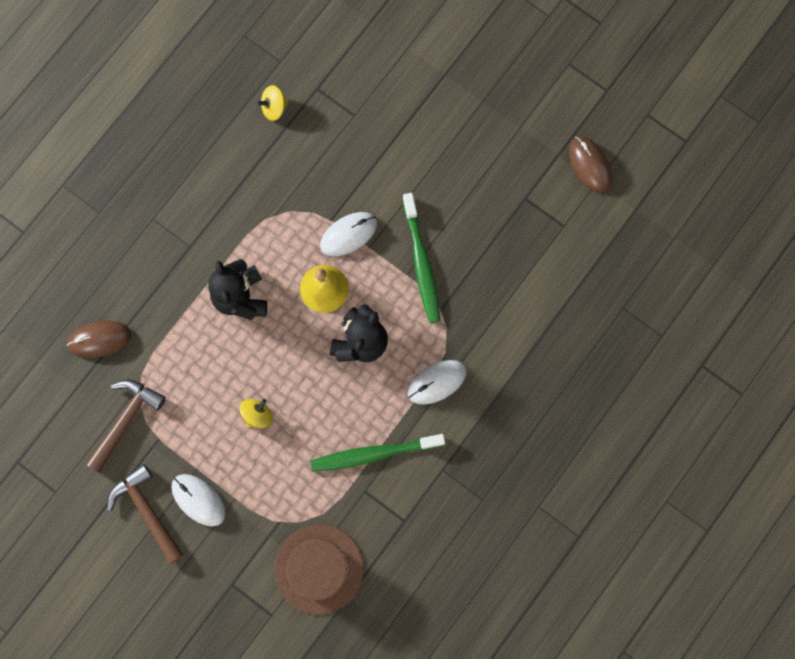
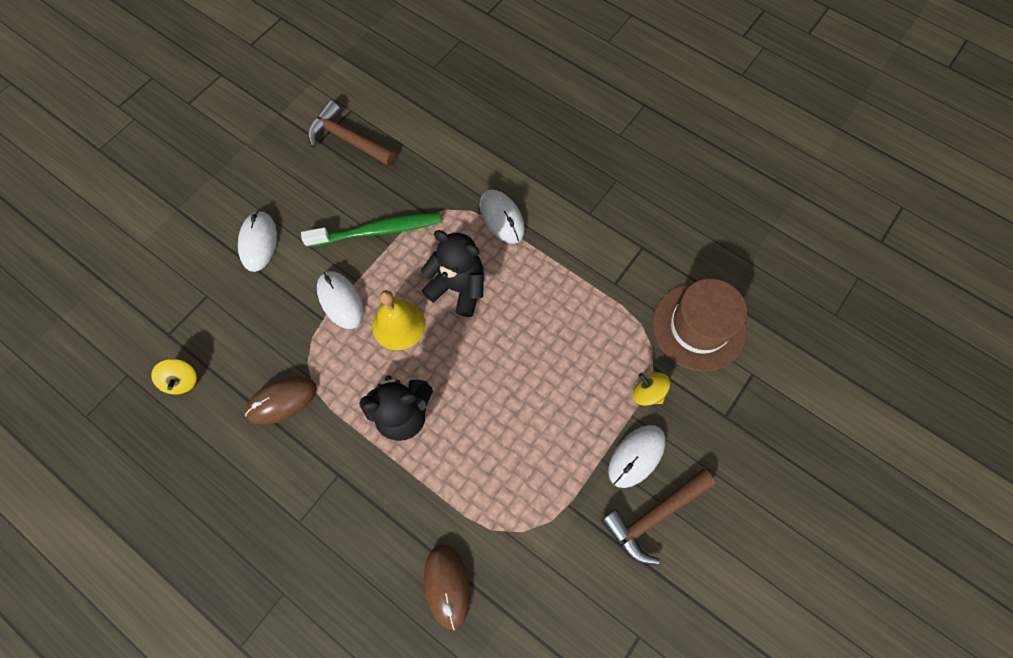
camera: 90 degrees left, 10 degrees down
(126, 420) = (547, 547): brown hammer -> brown hammer (348, 139)
(257, 415) = (538, 392): yellow spinning top -> yellow spinning top (647, 393)
(374, 454) = (576, 275): green toothbrush -> none
(409, 153) = (258, 242): none -> white mouse
(589, 165) = (293, 89): brown mouse -> brown mouse (282, 400)

